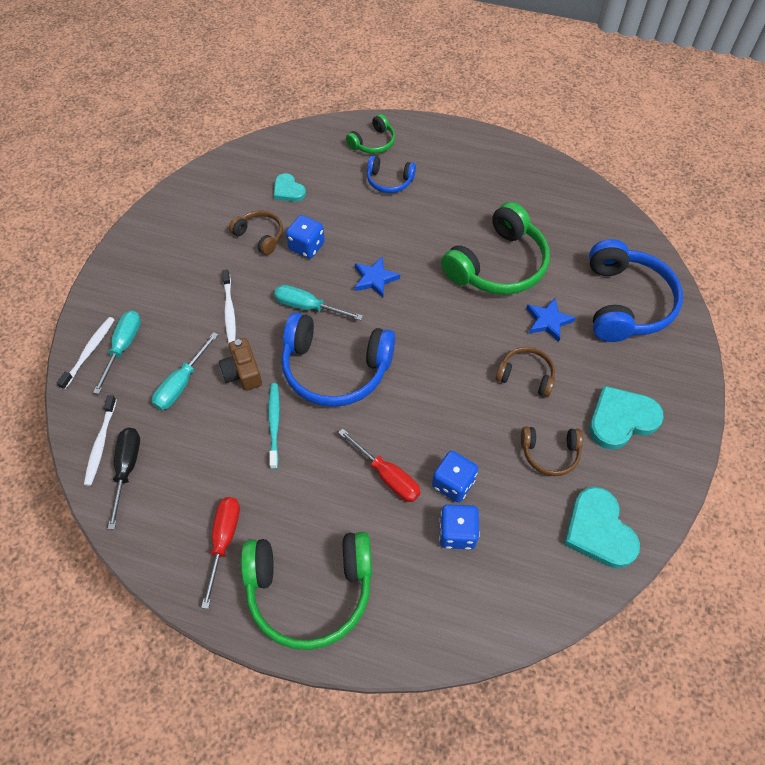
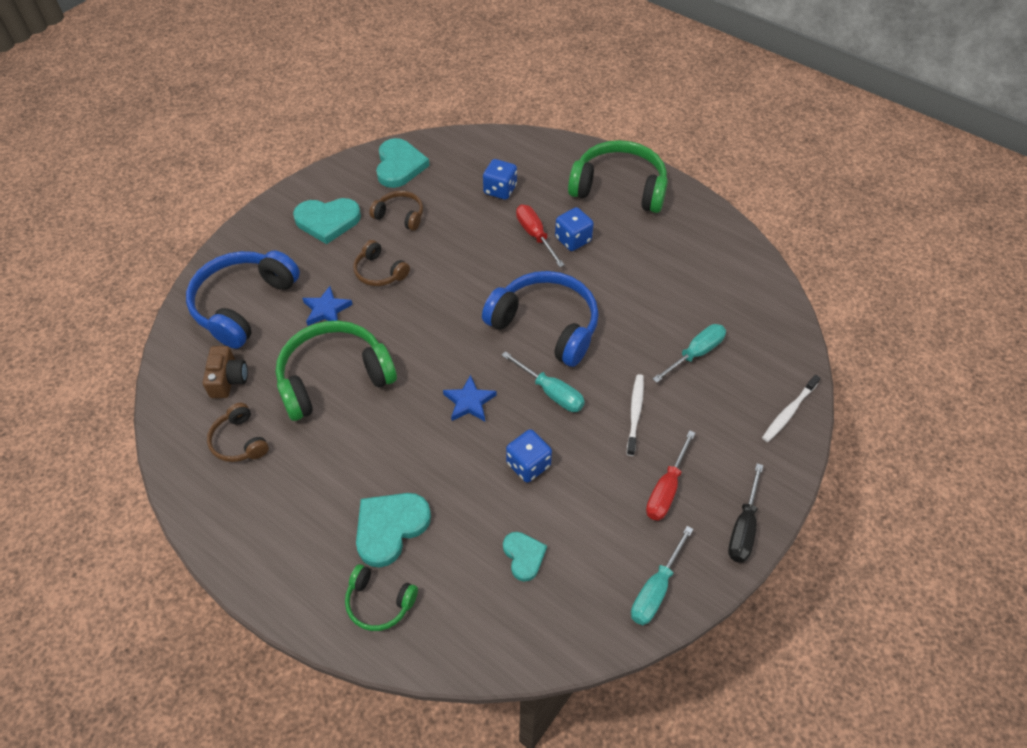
camera: 160 degrees left, 5 degrees down
(100, 444) = (775, 323): white toothbrush -> none
(123, 347) = (752, 406): turquoise screwdriver -> turquoise screwdriver (656, 589)
(127, 469) = (751, 297): black screwdriver -> black screwdriver (743, 528)
(224, 541) = (676, 230): red screwdriver -> red screwdriver (666, 489)
(242, 372) = (634, 347): brown camera -> brown camera (228, 379)
(260, 236) = (579, 496): brown headphones -> brown headphones (239, 441)
(274, 423) = (616, 296): turquoise toothbrush -> none
(373, 142) = (379, 602): green headphones -> green headphones turned 135 degrees counterclockwise
(389, 181) = (390, 528): blue headphones -> turquoise heart
(453, 483) = (486, 217): blue dice -> blue dice (573, 239)

